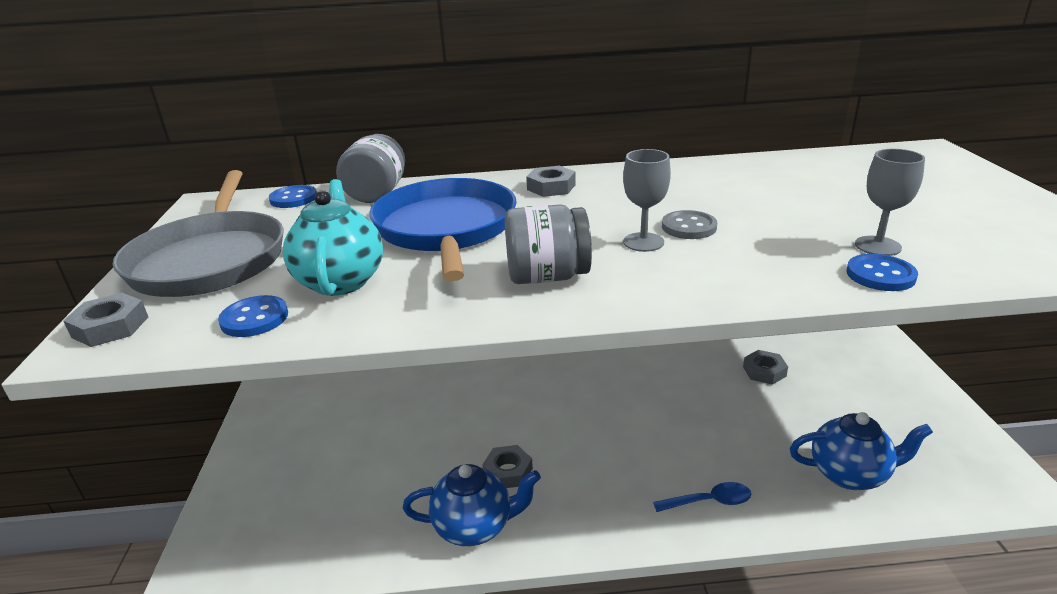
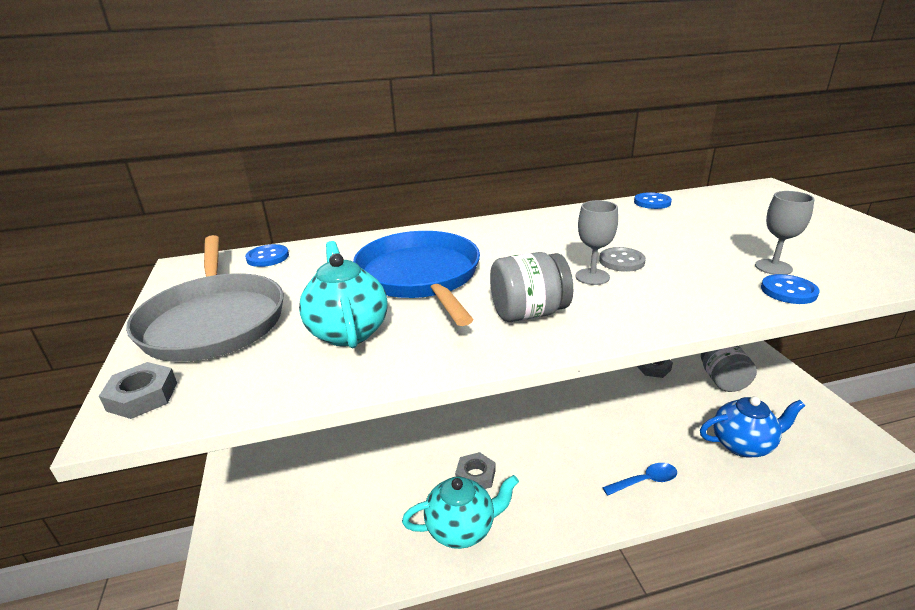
camera: 10 degrees left, 0 degrees up
(254, 318) = (283, 375): blue button -> blue button (652, 202)
(377, 193) = (343, 248): grey jar -> grey jar (722, 380)
(474, 526) = (461, 529): blue teapot -> turquoise teapot
(551, 187) = (492, 234): grey nut -> none

